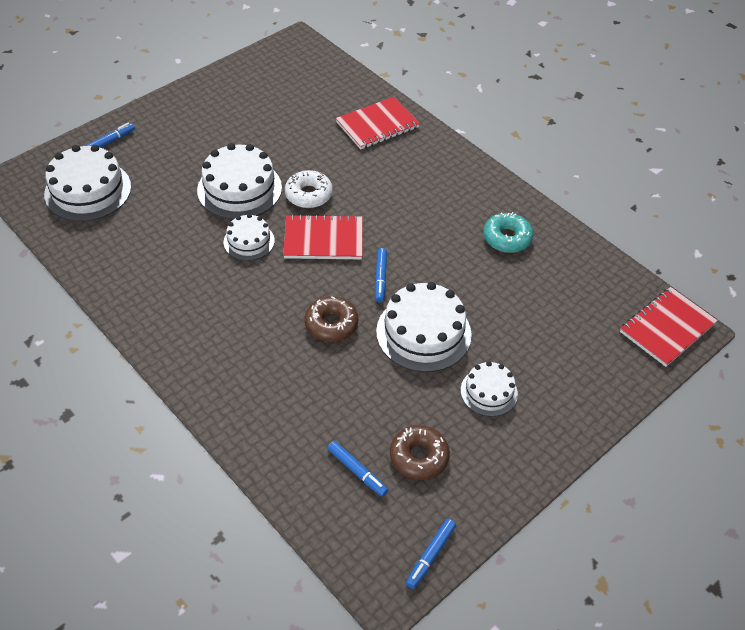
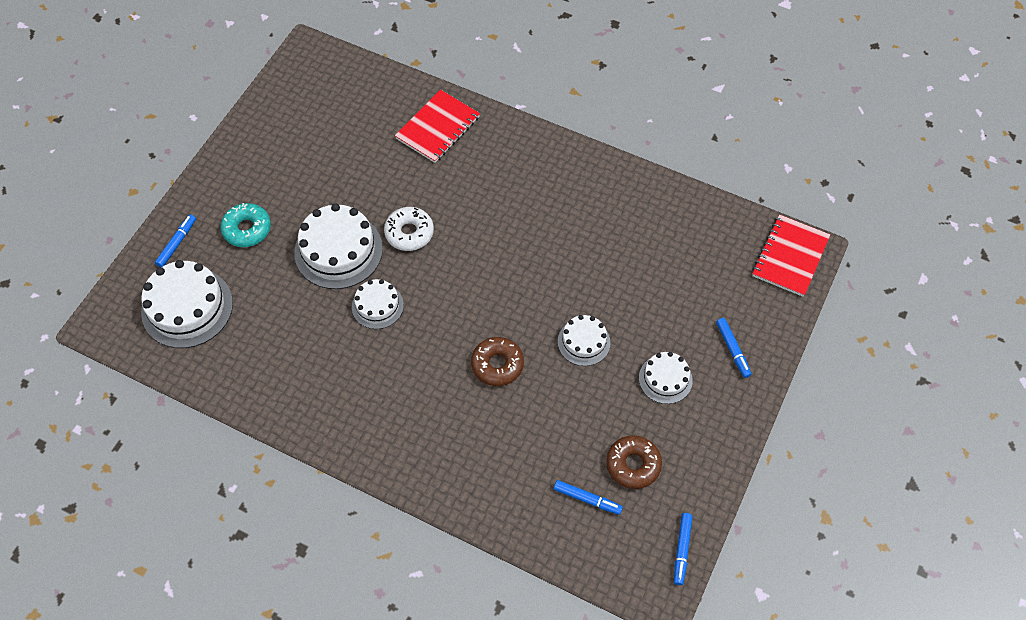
camera: 20 degrees left, 10 degrees up
(323, 239) = (447, 277): red notebook -> none
(380, 278) = (519, 299): blue marker -> blue marker (732, 349)
(423, 333) = (584, 342): white cake -> white cake, size x0.57
(507, 238) = (615, 214): turquoise donut -> turquoise donut (247, 229)

